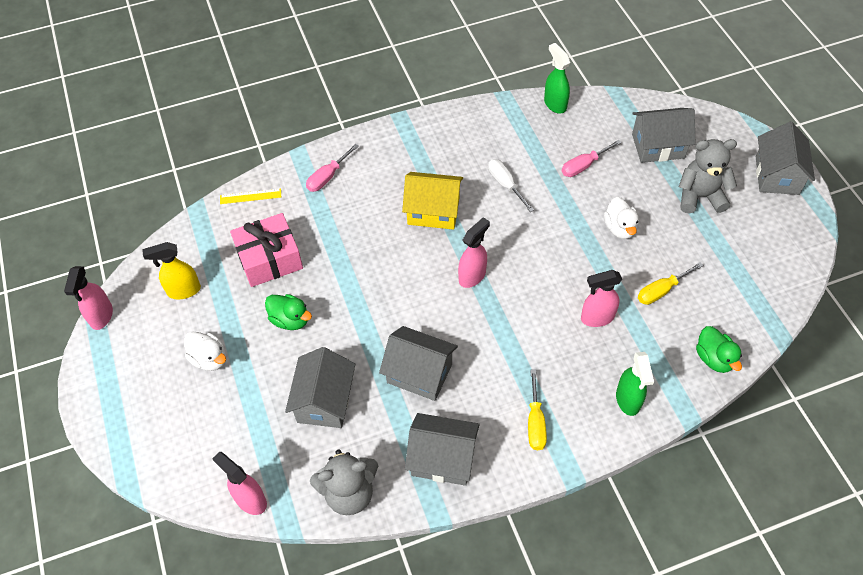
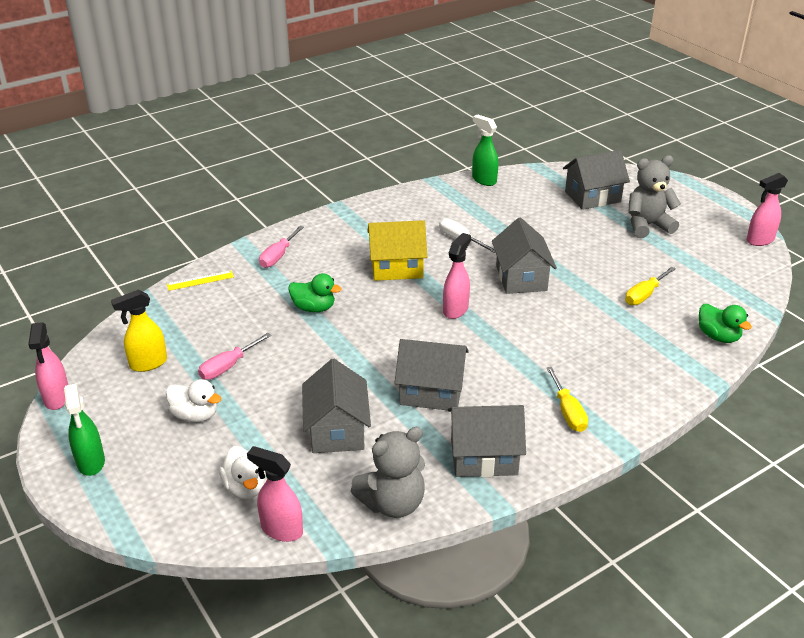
camera: 15 degrees left, 20 degrees down
(269, 259) = (237, 325): pink gift -> none
(290, 320) = (276, 370): green duck -> green duck (314, 308)
(584, 166) = (530, 218): pink screwdriver -> pink screwdriver (228, 366)
(597, 318) = (592, 323): pink spray bottle -> pink spray bottle (759, 240)
(619, 228) = (584, 256): white duck -> white duck (245, 488)
(628, 400) = (652, 380): green spray bottle -> green spray bottle (91, 462)
(777, 175) = (709, 203): grey house -> grey house (521, 278)

